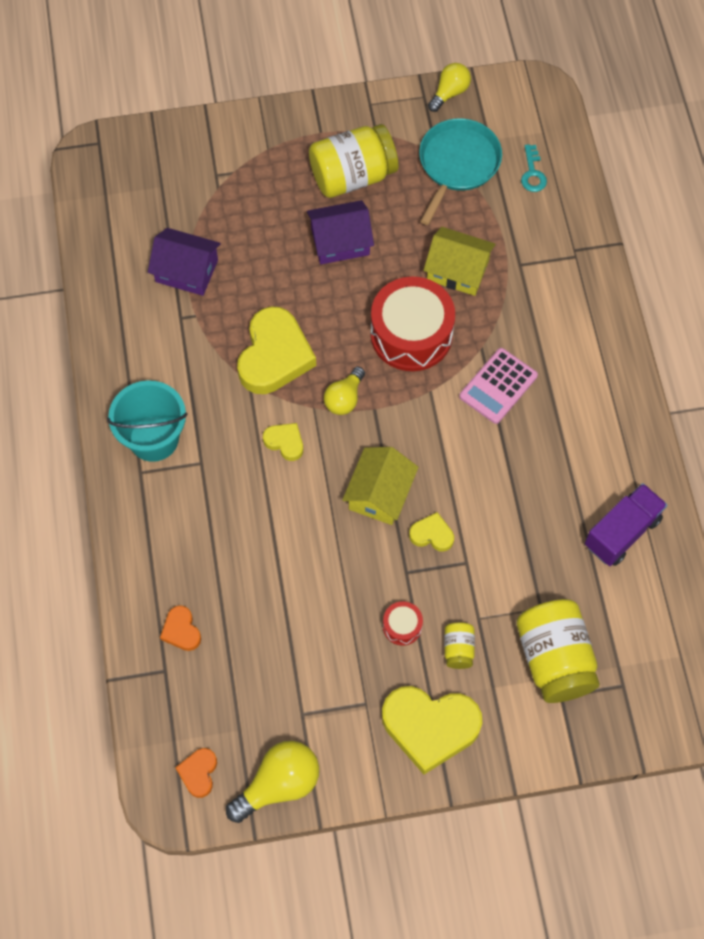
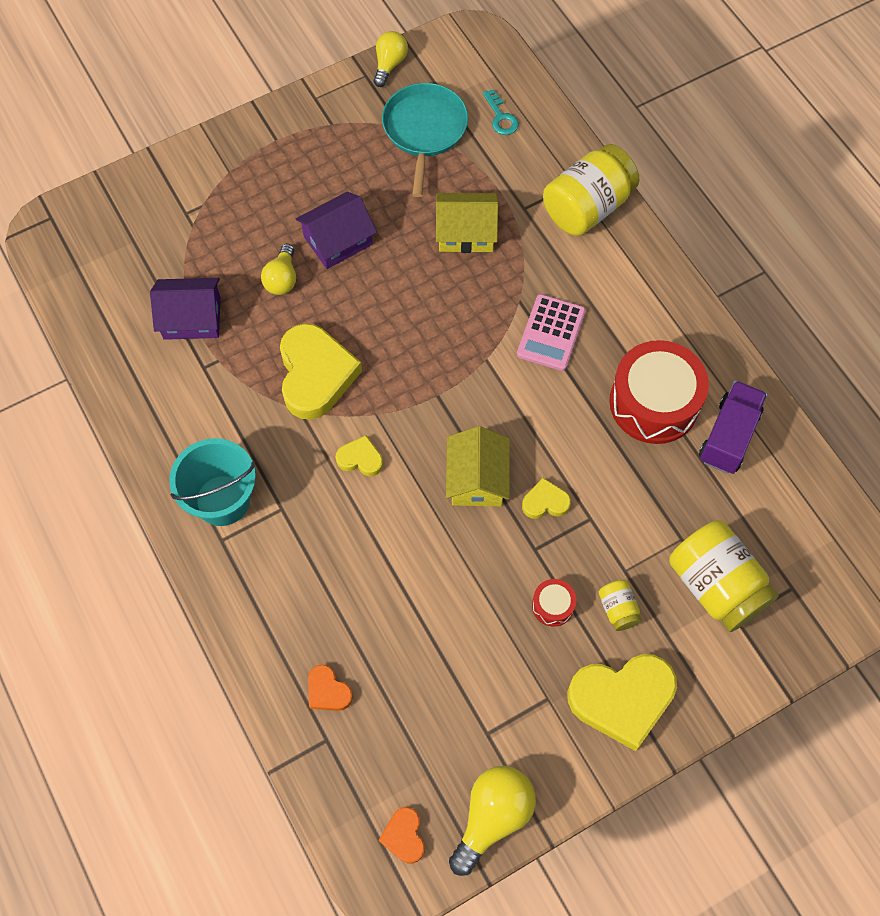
camera: 20 degrees left, 0 degrees up
(344, 398) = (403, 394): yellow light bulb -> yellow light bulb (282, 279)
(352, 176) = (325, 173): yellow jar -> yellow jar (587, 207)
(411, 334) = (445, 309): red drum -> red drum (654, 402)

